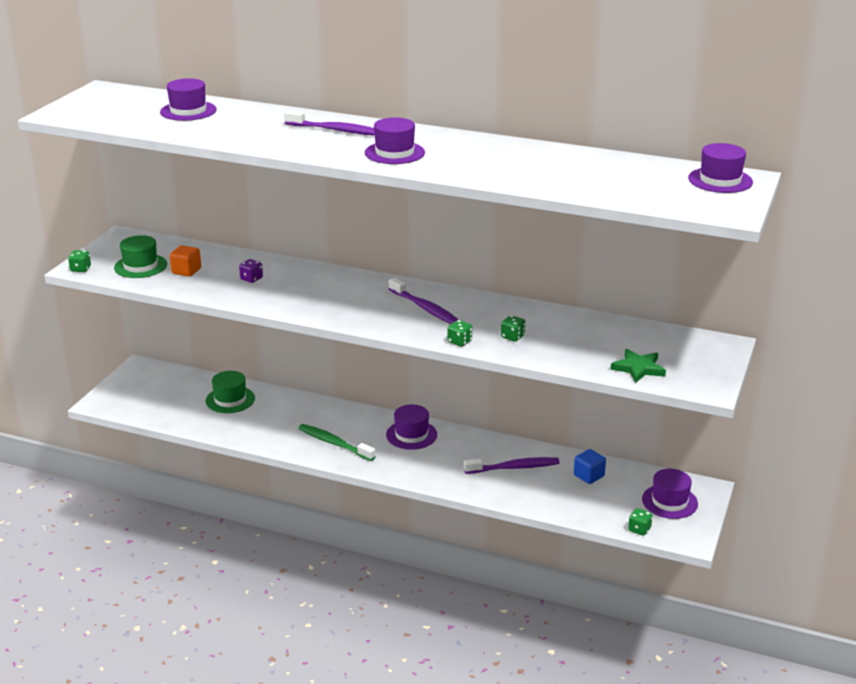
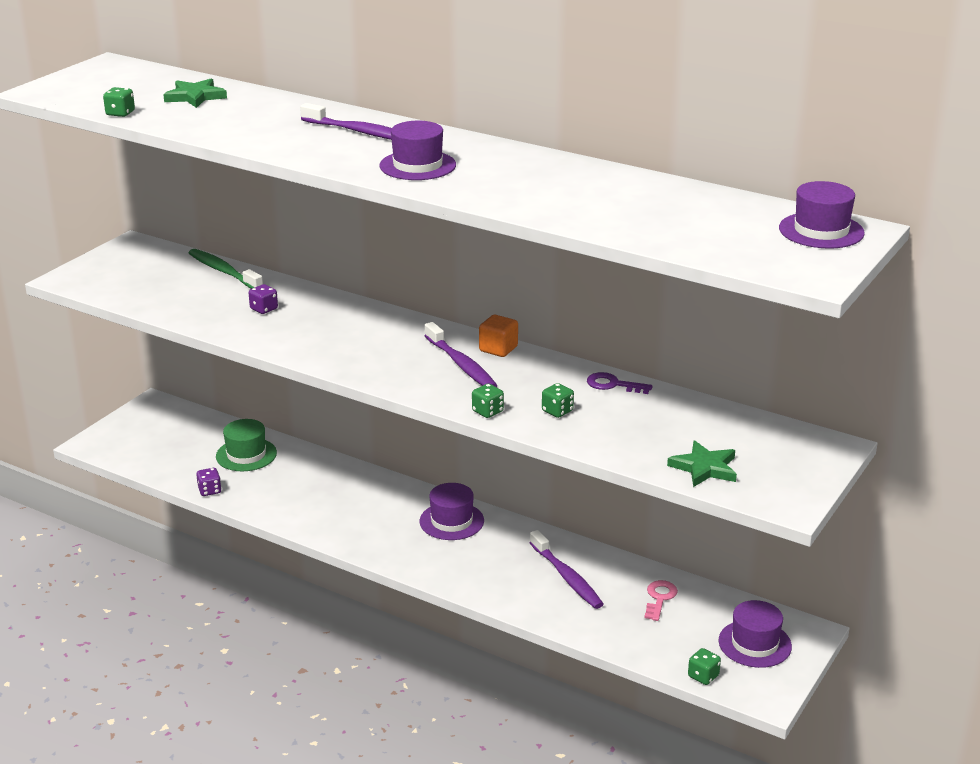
camera: 10 degrees right, 0 degrees up
(80, 269) = (69, 280): green dice -> green dice (120, 113)
(140, 266) = (139, 282): green hat -> none
(186, 271) = (190, 293): orange cube -> orange cube (498, 349)
(188, 111) = (195, 97): purple hat -> green star
(210, 430) = (209, 491): none -> purple dice
(334, 443) = (353, 522): green toothbrush -> green toothbrush (223, 271)
(514, 467) = (566, 577): purple toothbrush -> purple toothbrush turned 60 degrees clockwise
(547, 313) = (613, 385): none -> purple key
(589, 476) = (659, 598): blue cube -> pink key

